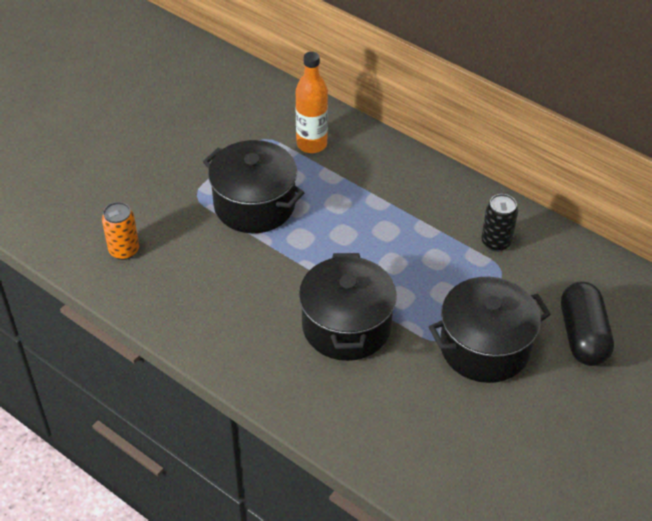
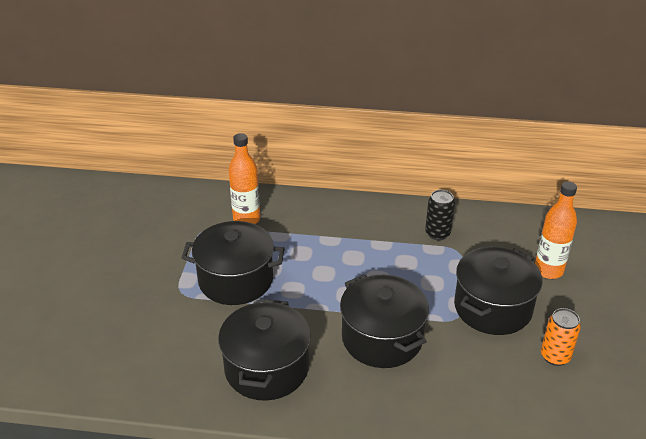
camera: 30 degrees left, 10 degrees down
(124, 250) = (149, 361): orange can -> orange can (555, 356)
(218, 304) = (266, 368): none -> black pot
(582, 335) = (548, 270): black capsule -> orange bottle

